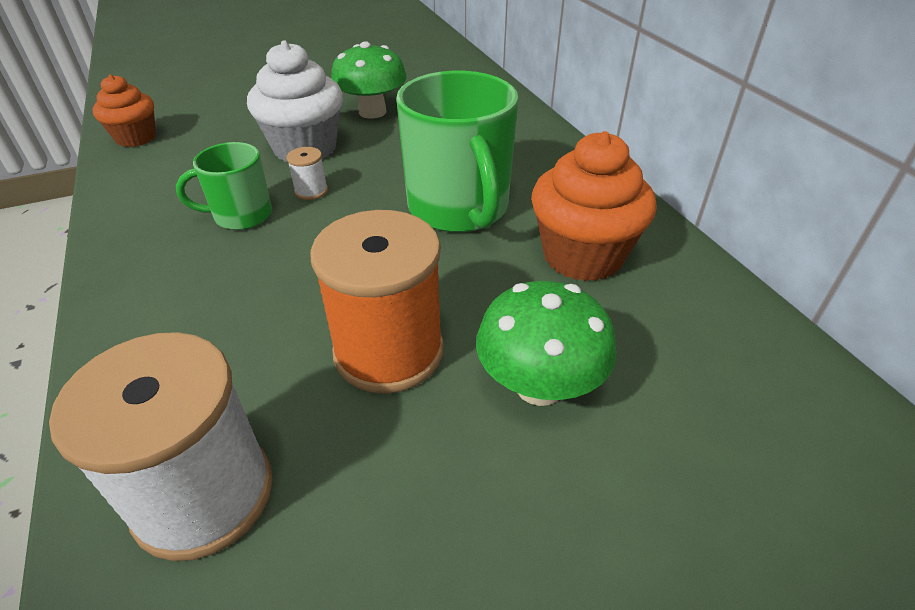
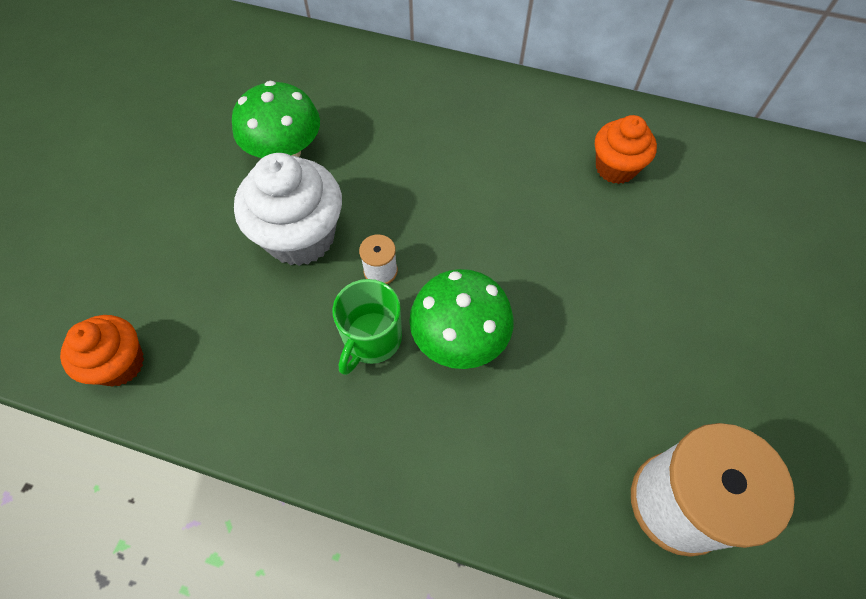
camera: 50 degrees left, 20 degrees up
(388, 351) = (625, 333): orange spool -> none
(459, 208) = (499, 194): green mug -> none
(539, 386) = (712, 276): green mushroom -> green mushroom (459, 339)
(582, 256) = (615, 168): orange cupcake -> orange cupcake, size x0.63

